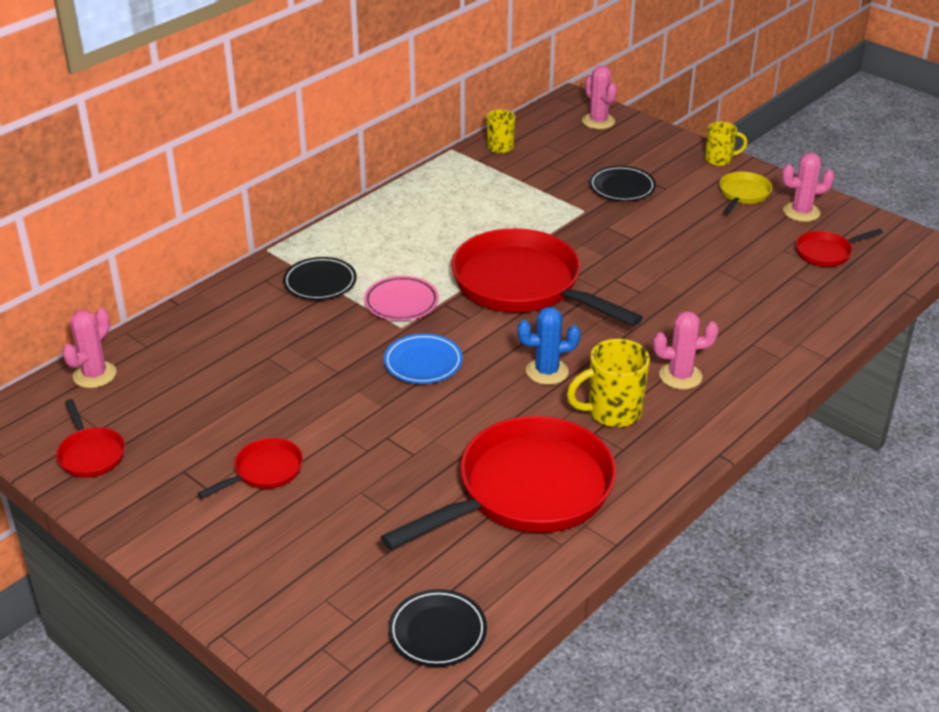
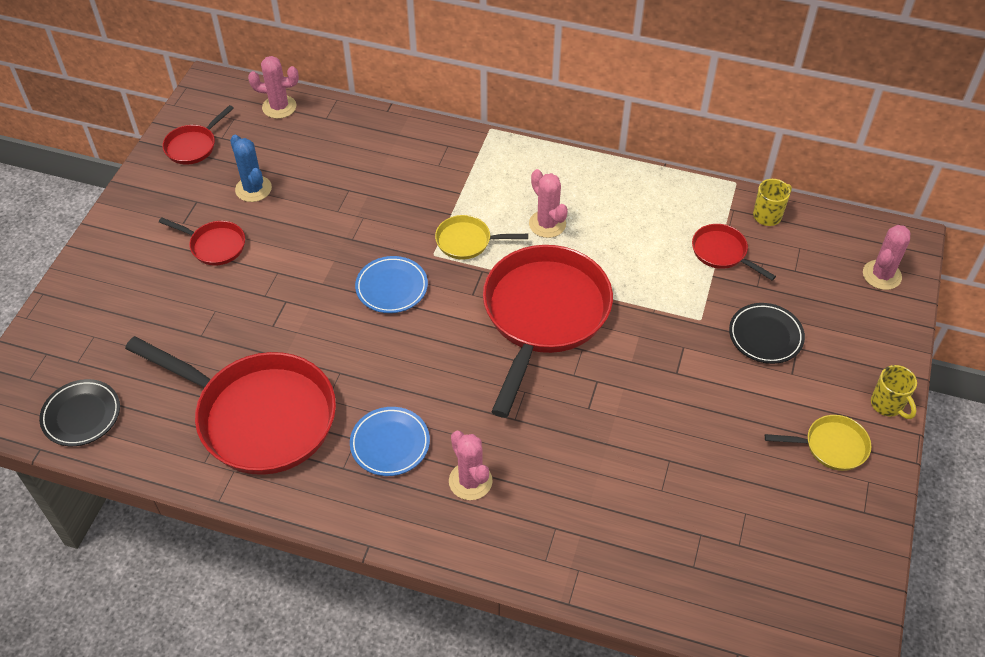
camera: 65 degrees right, 15 degrees up
(320, 282) = (464, 179): black plate -> none
(401, 302) = (467, 241): pink plate -> yellow pan
(547, 371) = (424, 376): blue cactus -> blue cactus (253, 189)
(612, 412) = (390, 444): yellow mug -> blue plate
(801, 212) = (835, 512): pink cactus -> pink cactus (547, 224)
(826, 253) = (767, 556): red pan -> red pan (722, 252)

